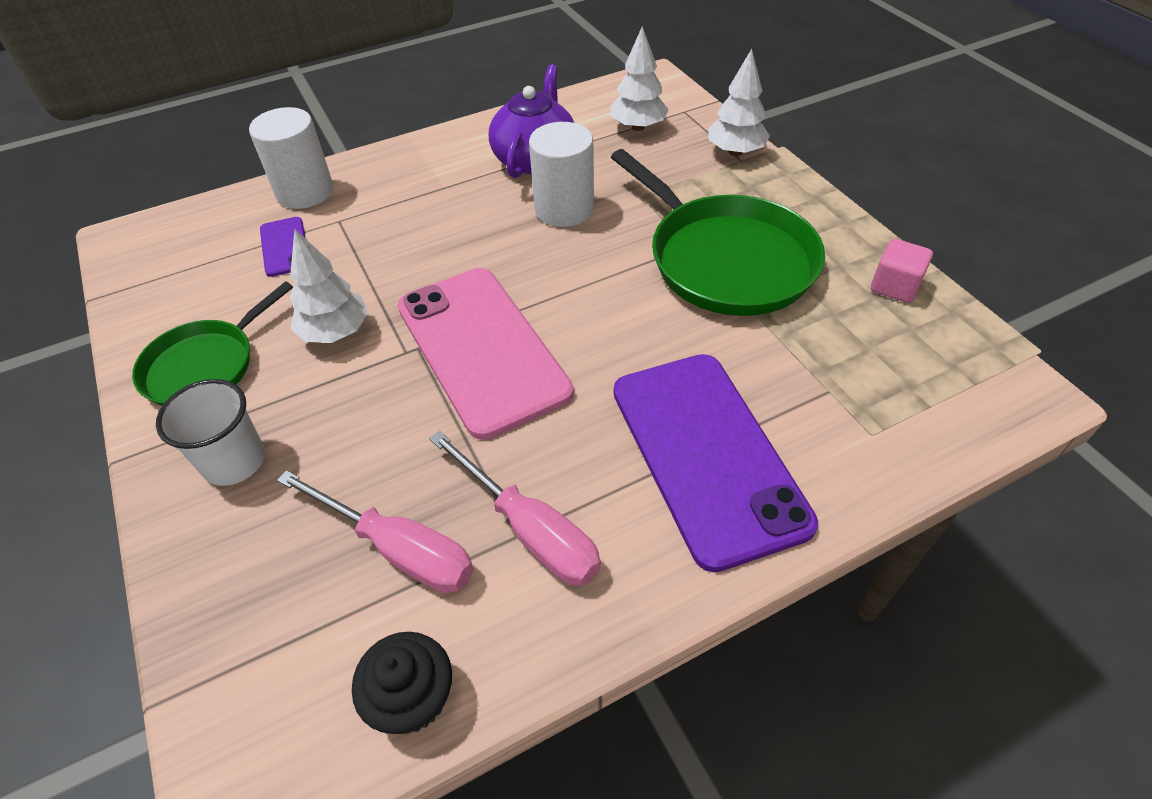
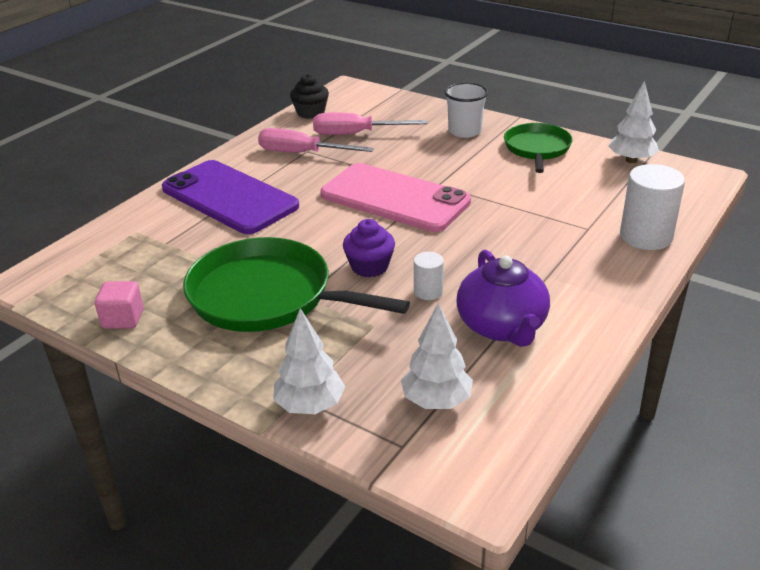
camera: 150 degrees right, 15 degrees down
(284, 247) = (594, 203): purple phone -> none
(335, 332) = (490, 179): white tree -> white tree (631, 160)
(564, 209) = (428, 291): white cylinder -> white cylinder, size x0.53
(596, 256) = (369, 266): none -> purple cupcake

